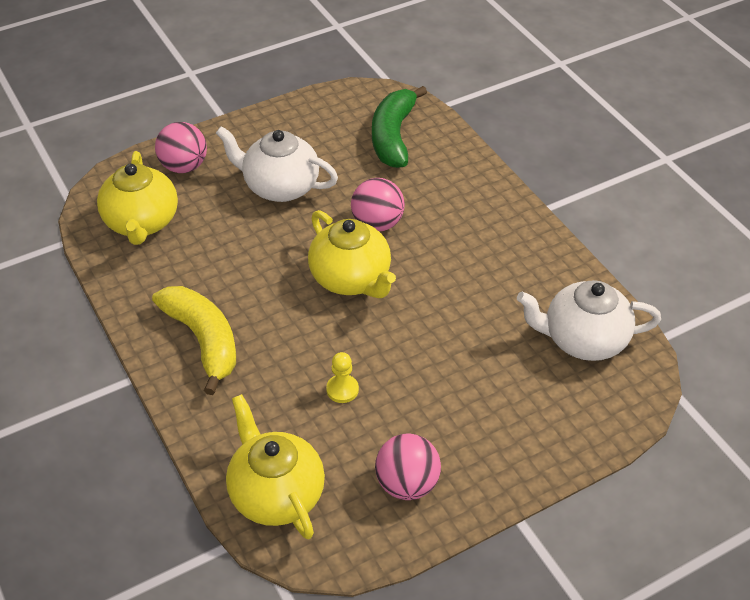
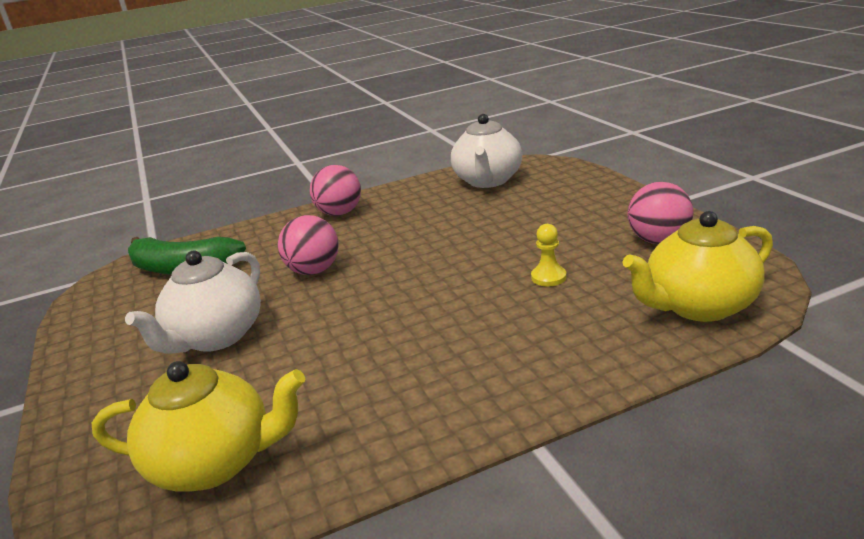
camera: 80 degrees left, 20 degrees down
(184, 166) = (113, 427): pink ball -> pink ball (339, 213)
(203, 340) = (472, 376): yellow banana -> none
(351, 279) = (391, 281): yellow teapot -> none

